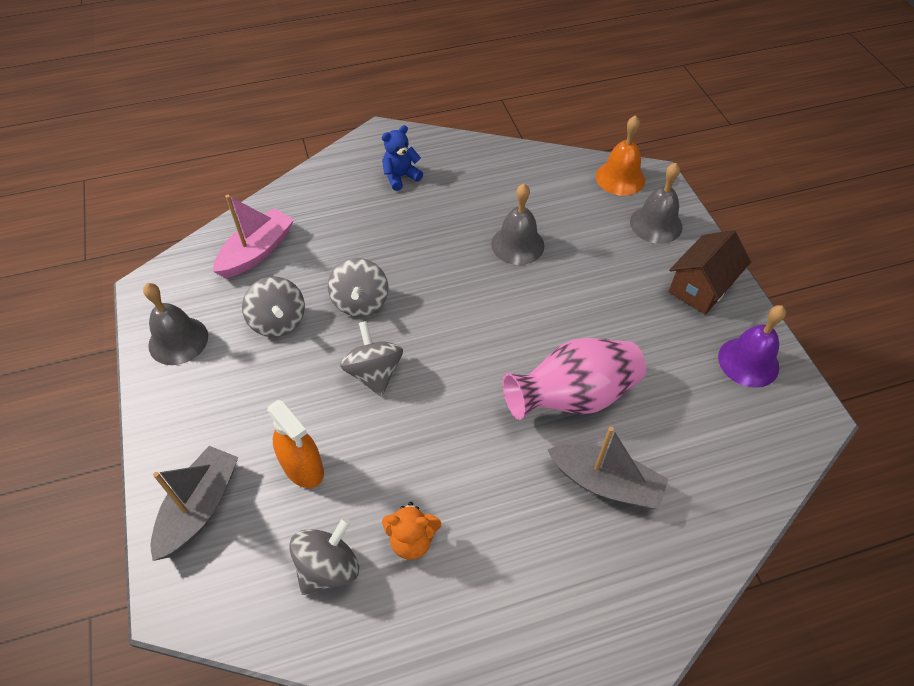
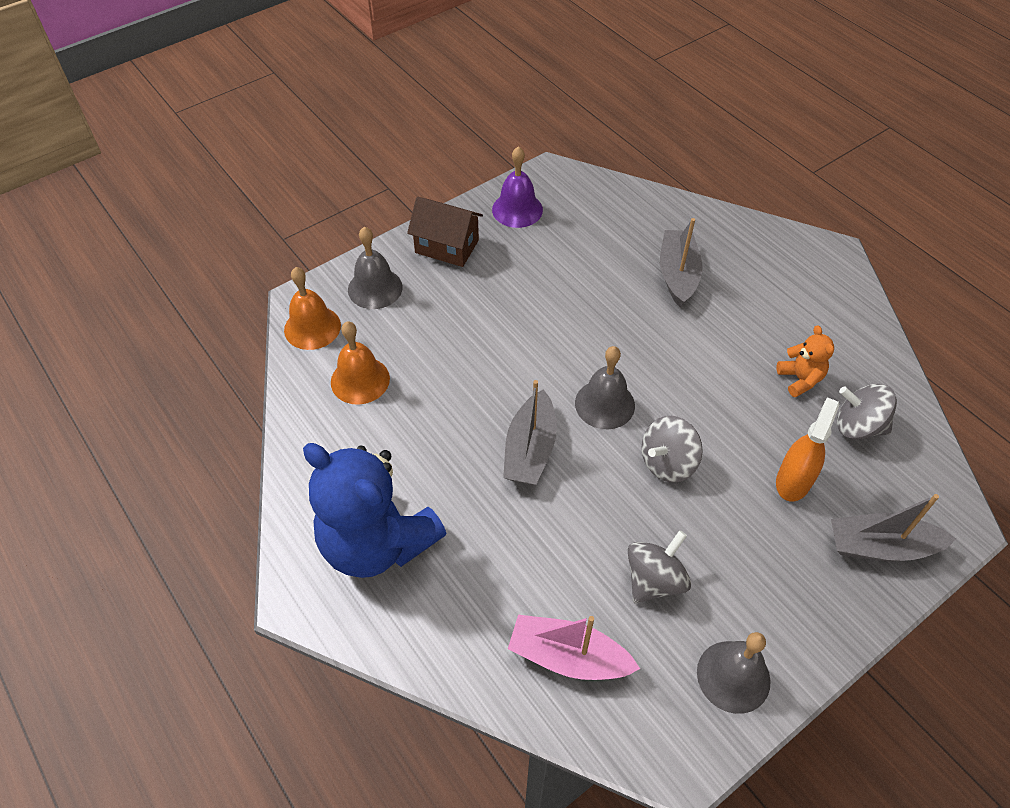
camera: 110 degrees left, 0 degrees up
(360, 302) = (589, 509): grey spinning top -> none
(401, 177) = (377, 542): blue teddy bear -> blue teddy bear, size x2.30
(435, 281) = (530, 449): none -> grey boat
(517, 244) = (447, 392): grey bell -> grey bell (604, 404)
(552, 195) = (360, 380): none -> orange bell
(573, 396) = (610, 309): pink vase -> none

